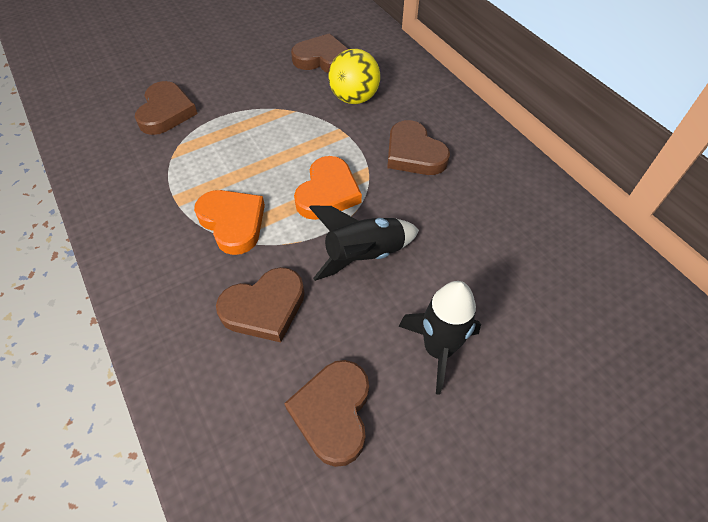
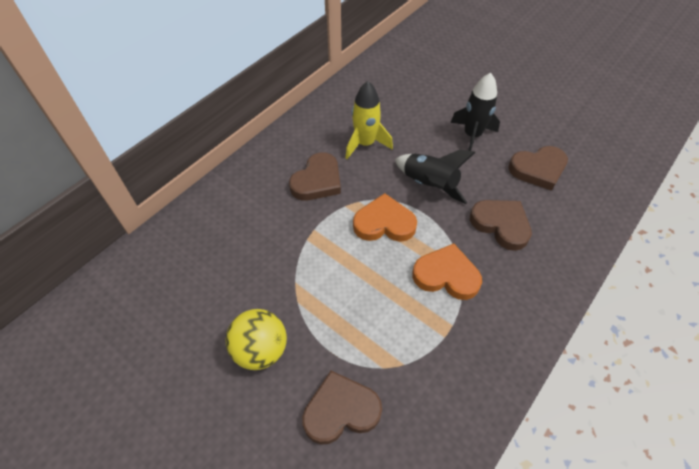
camera: 110 degrees left, 0 degrees up
(233, 222) = (446, 275): orange heart -> orange heart turned 75 degrees clockwise
(323, 59) = (203, 288): brown heart -> none
(354, 98) = (260, 240): yellow ball -> yellow ball (261, 349)
(461, 212) = (365, 144): none -> yellow rocket

